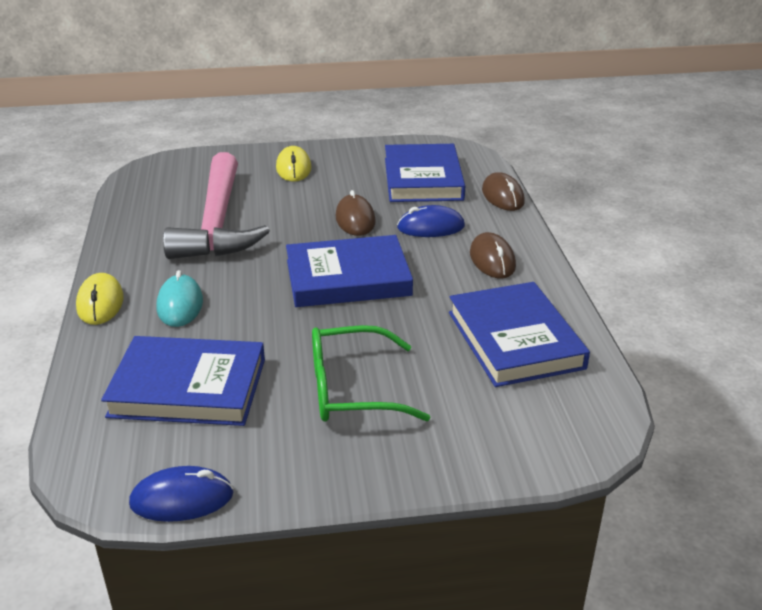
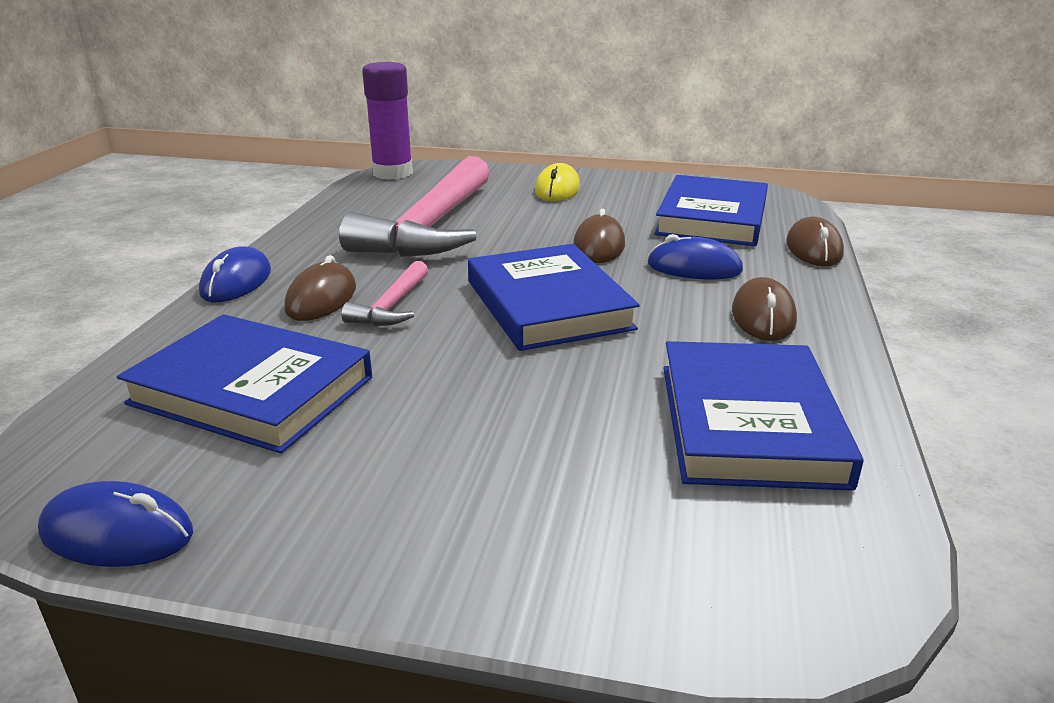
camera: 20 degrees right, 5 degrees down
(100, 303) = (236, 282): yellow mouse -> blue mouse
(146, 171) = (393, 173): none -> purple glue stick
(180, 305) = (321, 299): turquoise mouse -> brown mouse
(238, 301) = (392, 306): none -> pink hammer
(348, 278) = (548, 304): blue book -> blue book turned 60 degrees clockwise
(351, 389) = (460, 439): green glasses -> none

